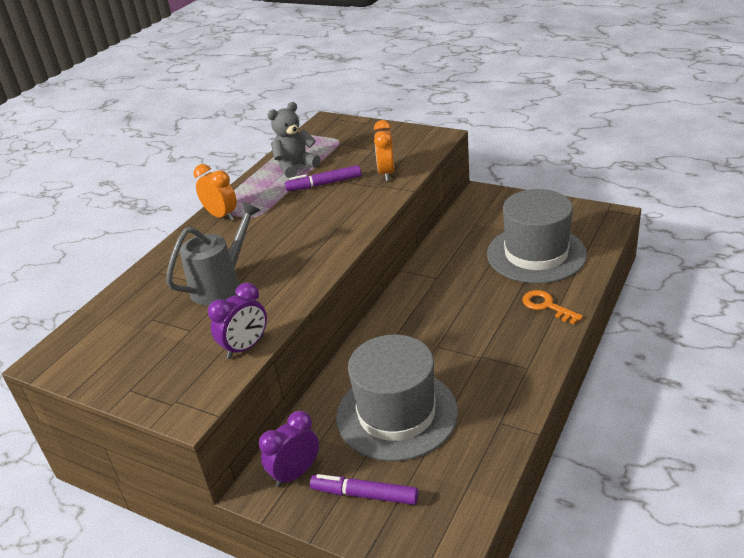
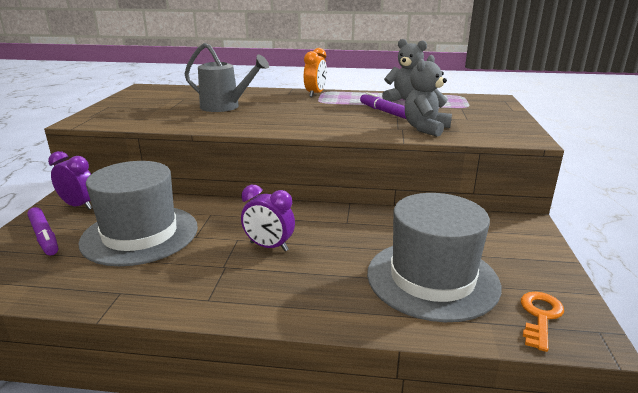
camera: 65 degrees right, 10 degrees down
(245, 347) = (147, 123): purple clock -> purple clock (269, 246)
(364, 495) = (44, 236): purple marker -> purple marker turned 150 degrees clockwise
(386, 173) = (425, 129): orange clock -> grey teddy bear
(547, 306) = (328, 300): orange key -> orange key (540, 316)

